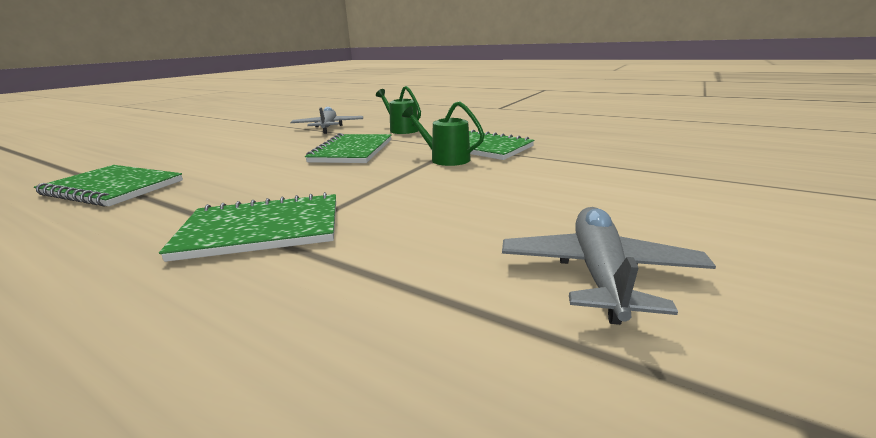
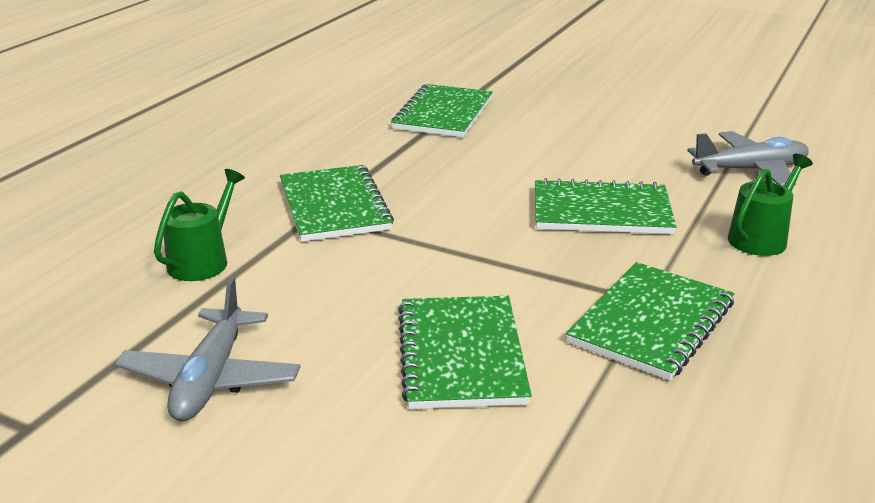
camera: 85 degrees right, 5 degrees up
(446, 159) = (570, 290): green watering can -> green watering can (202, 261)
(522, 182) = (462, 354): none -> green notebook
(598, 273) = (211, 379): grey plane -> grey plane turned 90 degrees clockwise

